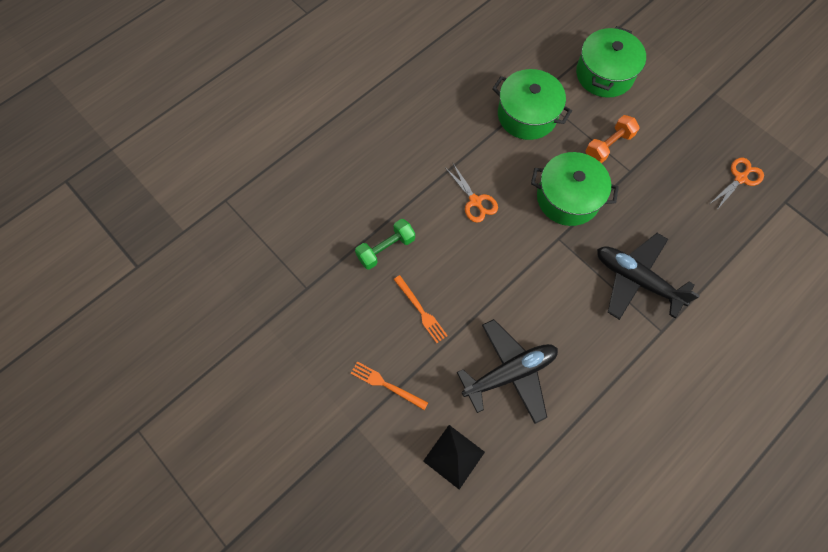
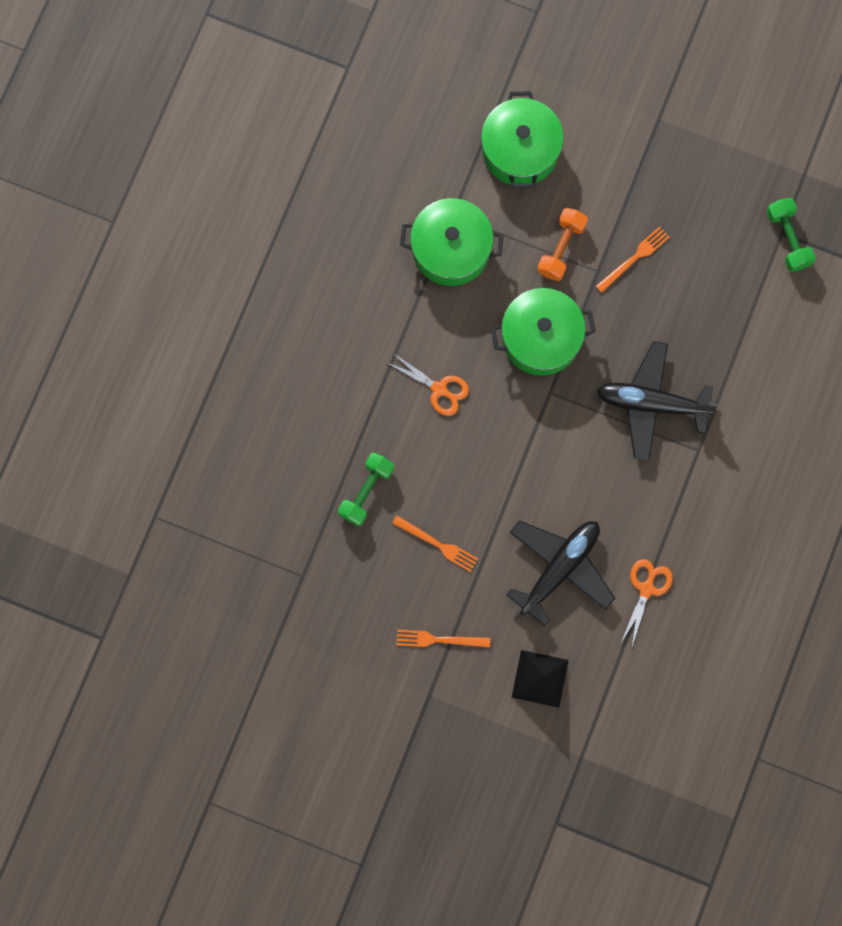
camera: 25 degrees left, 10 degrees up
(662, 173) = (634, 258): none -> orange fork
(740, 178) = (723, 225): orange scissors -> orange scissors (646, 589)
(789, 207) = (788, 239): none -> green dumbbell

